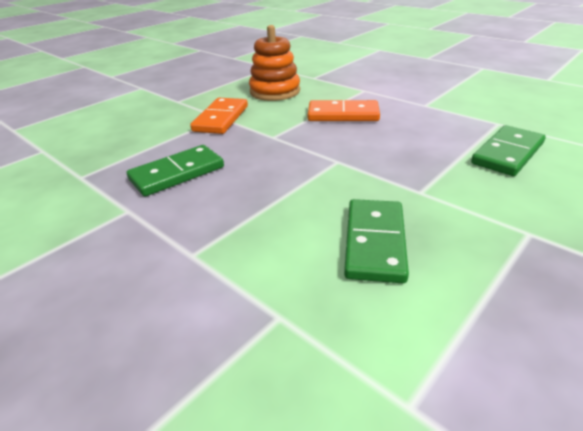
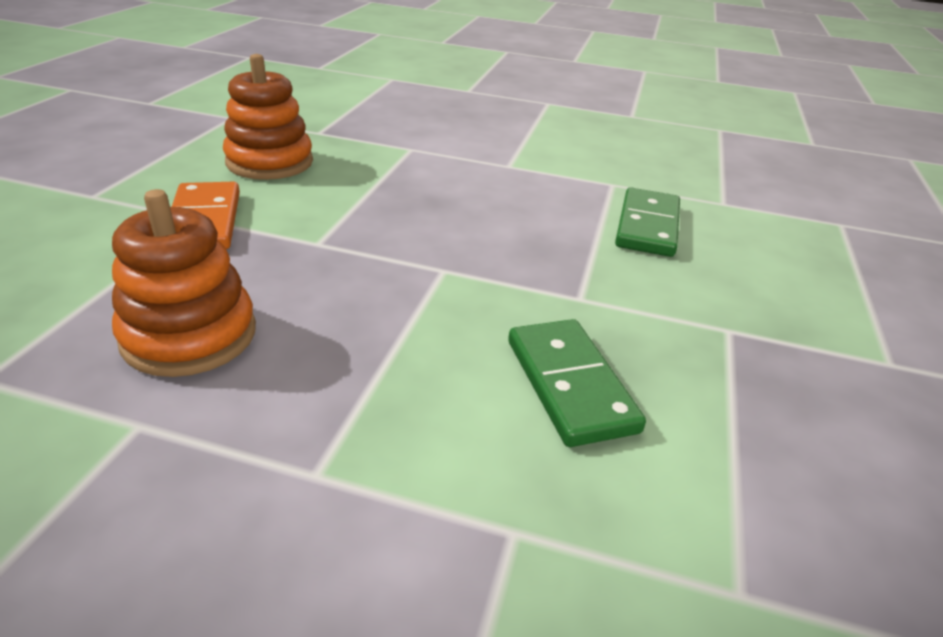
camera: 30 degrees left, 0 degrees up
(177, 173) = (189, 335): green domino -> orange stacking toy
(343, 114) = (405, 192): orange domino -> none

